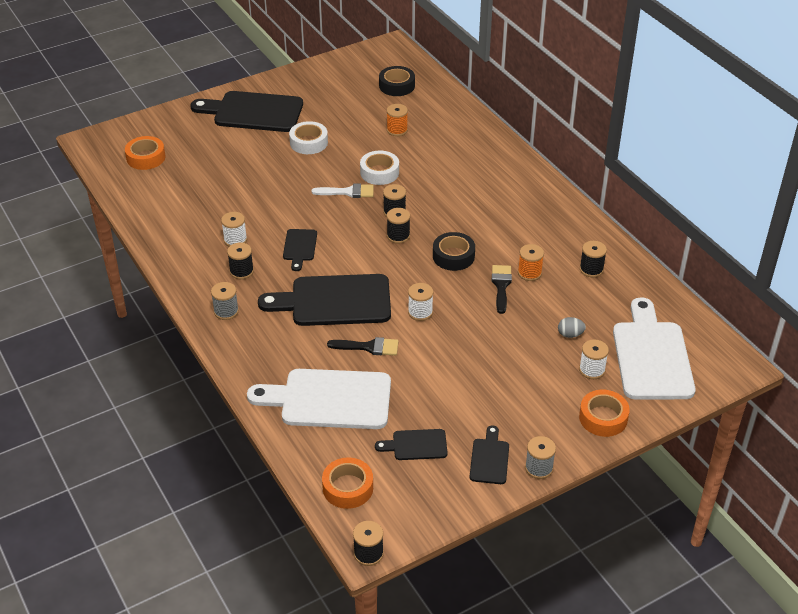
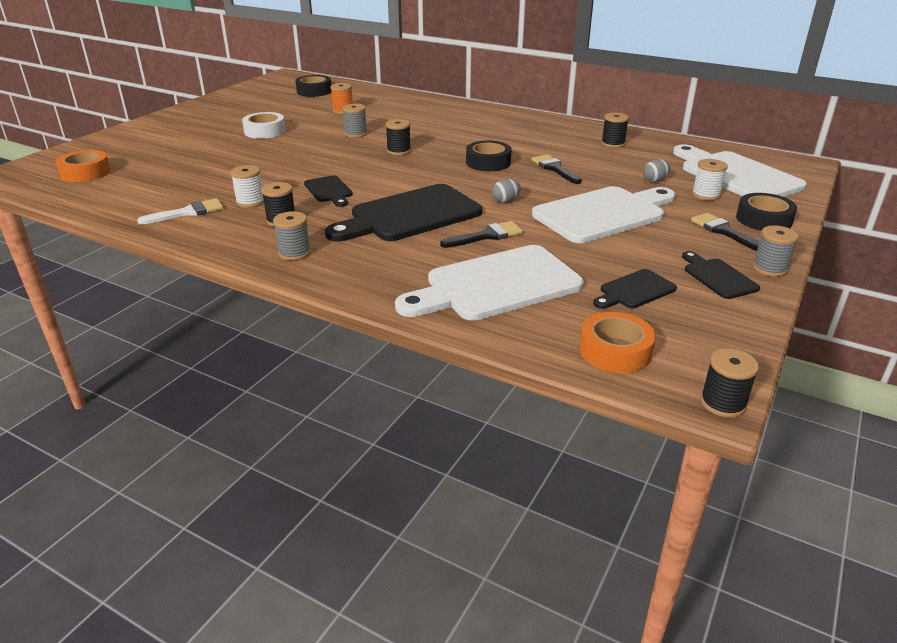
camera: 30 degrees left, 10 degrees down
(253, 112) = (186, 126): black cutting board -> none
(348, 192) = (338, 149): white brush -> white brush (188, 212)
(379, 172) = (355, 134): white tape -> grey spool
(398, 236) = (421, 163): black spool -> none
(420, 312) = (505, 201): white spool -> grey egg
(481, 358) = (603, 214): none -> white cutting board
(529, 273) = (567, 156): orange spool -> none
(553, 417) = (724, 232): none -> black brush
(603, 418) = (763, 219): orange tape -> black tape

